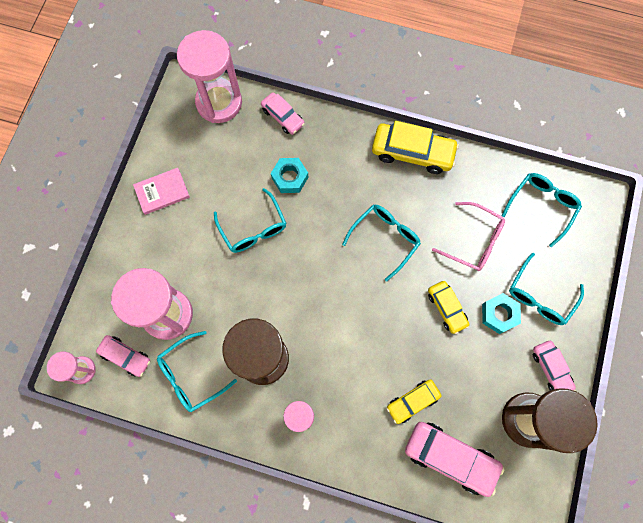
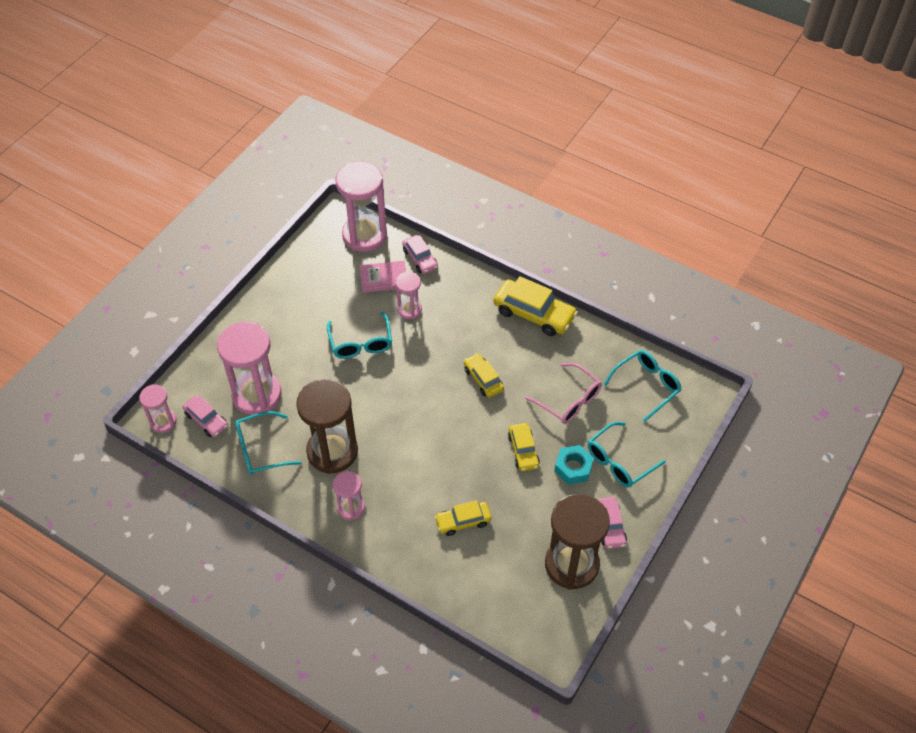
camera: 15 degrees right, 20 degrees down
(162, 192) = (287, 295): pink book -> pink book (383, 278)
(290, 177) = (409, 309): turquoise nut -> pink hourglass
(385, 239) = (483, 379): turquoise glasses -> yellow car
(450, 457) = (484, 578): pink car -> none

